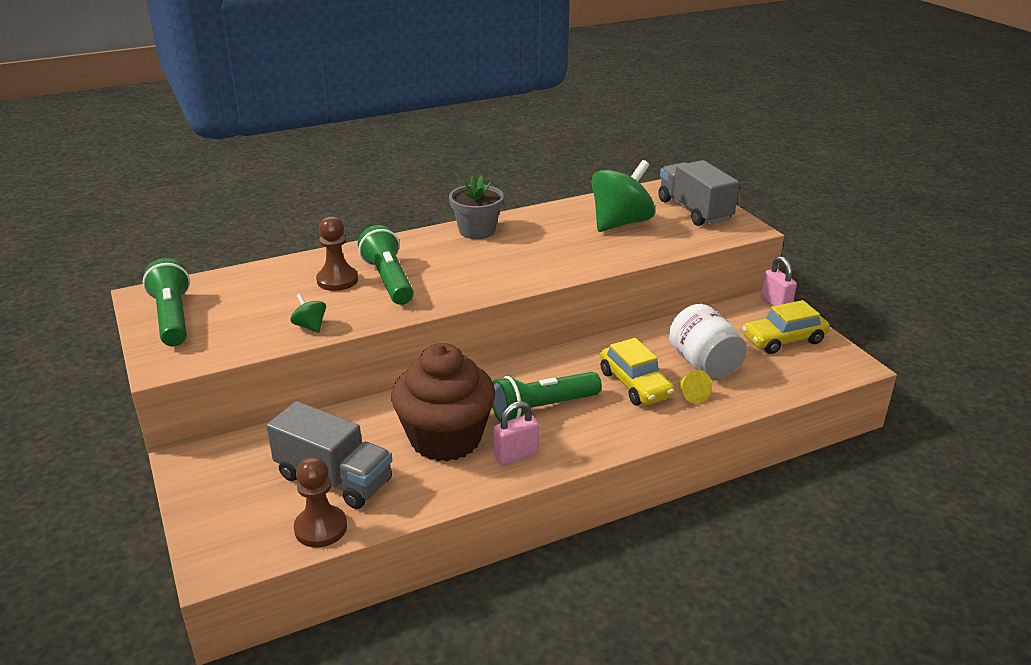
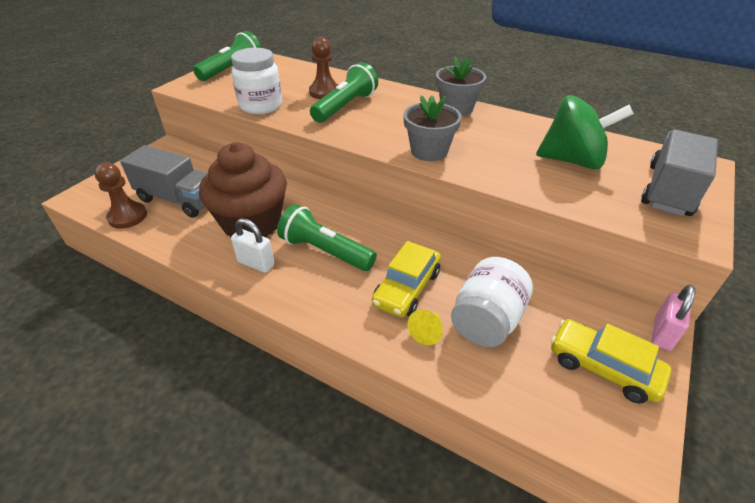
camera: 55 degrees right, 10 degrees up
(310, 326) = (261, 106): green spinning top -> white jar
(334, 478) = (178, 199): grey truck -> grey truck turned 60 degrees counterclockwise
(516, 455) = (256, 263): pink padlock -> white padlock
(531, 272) = (429, 151): none -> grey flower pot

